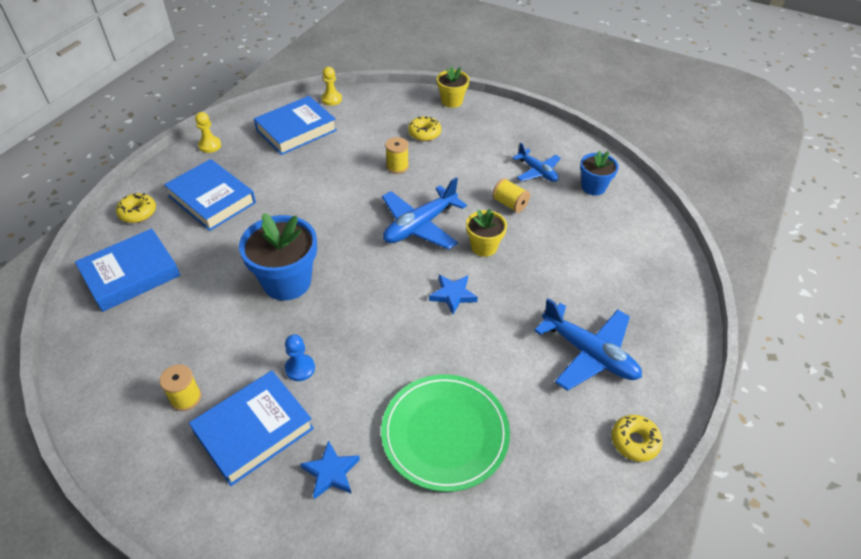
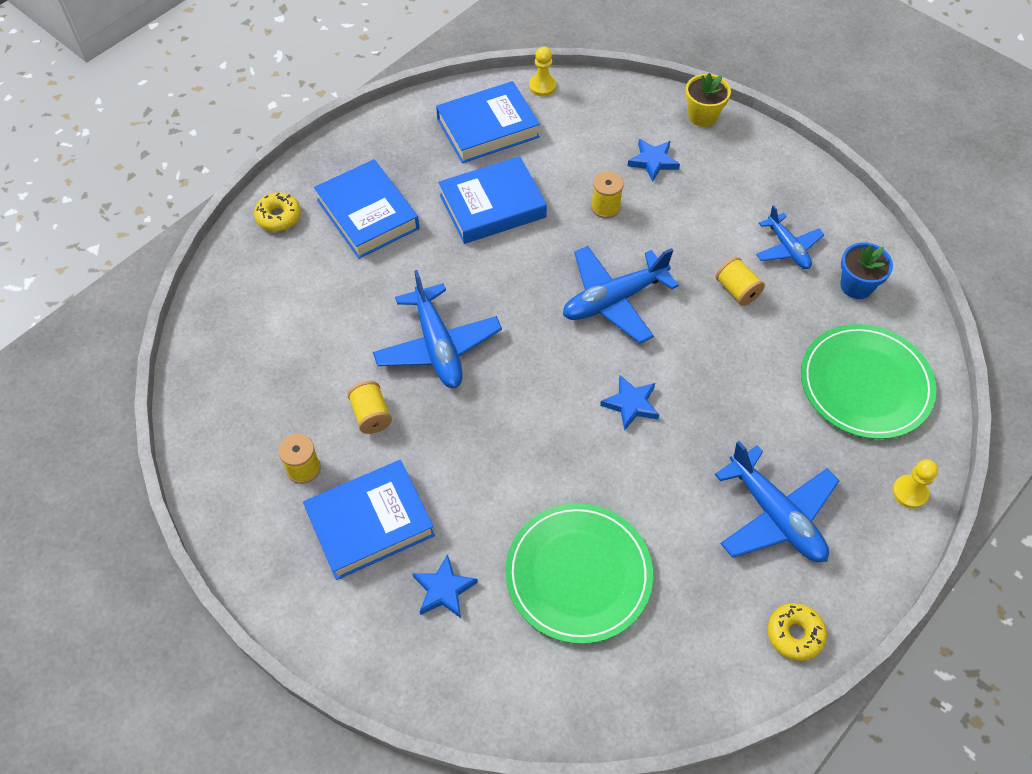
camera: 15 degrees right, 10 degrees up
(131, 274) = (262, 300): blue book -> blue book (492, 206)
(210, 145) = (376, 133): yellow pawn -> yellow pawn (909, 492)
(240, 343) = (371, 415): none -> yellow spool
(287, 282) = (437, 346): blue flower pot -> blue plane
(300, 368) = (433, 460): blue pawn -> none
(424, 133) = (653, 161): yellow donut -> blue star
(484, 247) = (687, 346): yellow flower pot -> none
(623, 249) = (865, 384): none -> green plate

